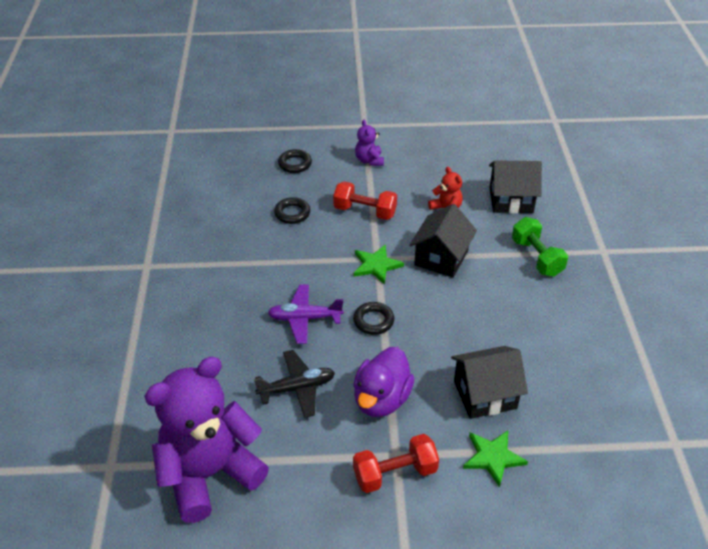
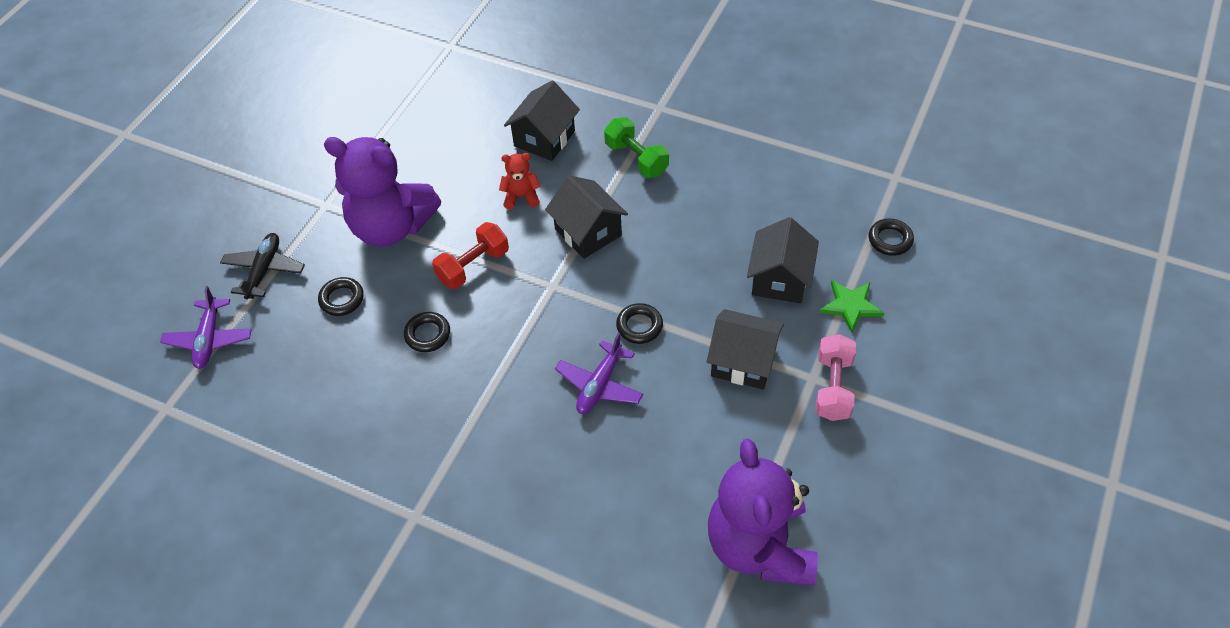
camera: 60 degrees left, 10 degrees up
(229, 125) = (209, 339): none -> purple plane
(297, 388) = (691, 428): black plane -> black plane (264, 270)
(369, 160) = (391, 227): purple teddy bear -> purple teddy bear, size x2.35
(376, 265) = (563, 291): green star -> none
(381, 399) = (743, 362): purple duck -> black house
(395, 473) = (833, 387): red dumbbell -> pink dumbbell
(536, 257) = (636, 159): green dumbbell -> green dumbbell turned 45 degrees clockwise
(594, 464) = (890, 240): none -> black ring

